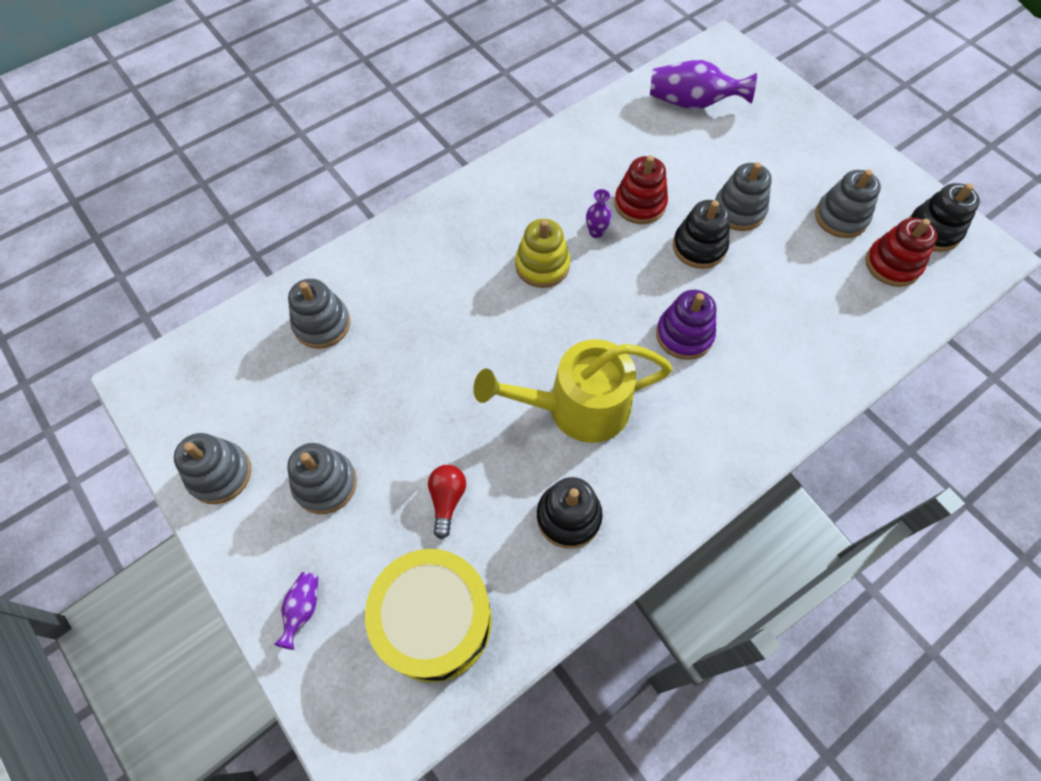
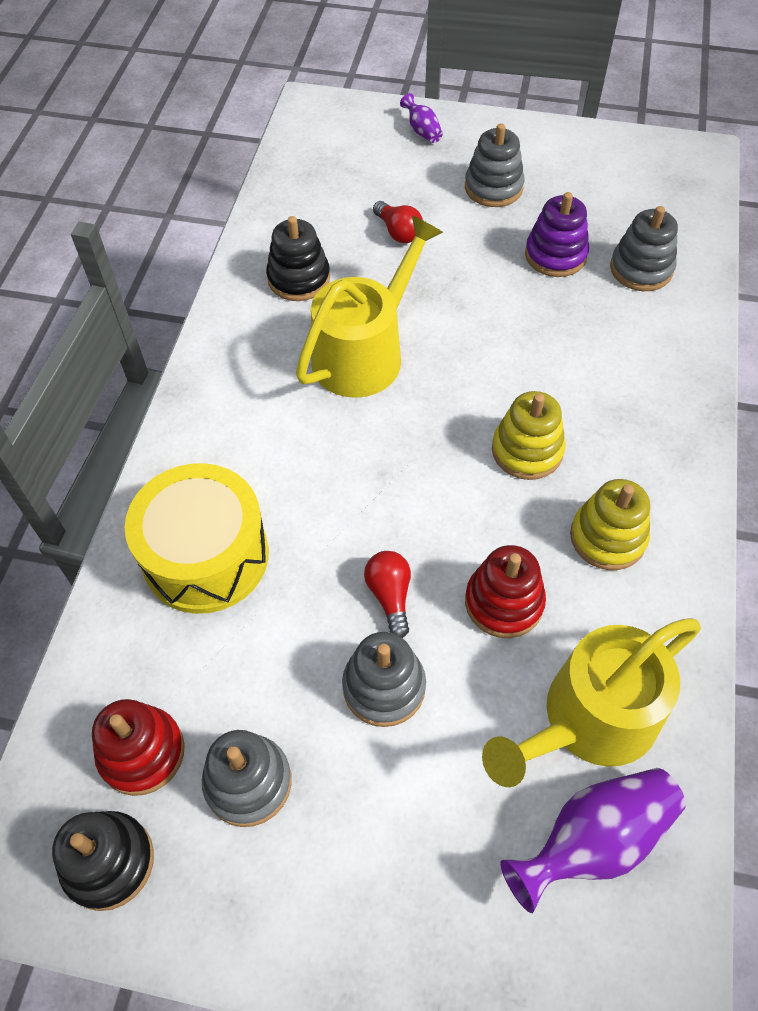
camera: 140 degrees right, 5 degrees down
(220, 474) = (568, 149): grey stacking toy -> none
(434, 621) = (333, 174): yellow drum -> yellow drum (206, 556)
(551, 194) = (607, 537): none -> yellow stacking toy
(596, 232) = (514, 527): purple vase -> none
(649, 136) = (589, 720): none -> yellow watering can
(684, 335) = (325, 481): purple stacking toy -> purple stacking toy (555, 255)
(699, 247) = (390, 596): black stacking toy -> red light bulb

